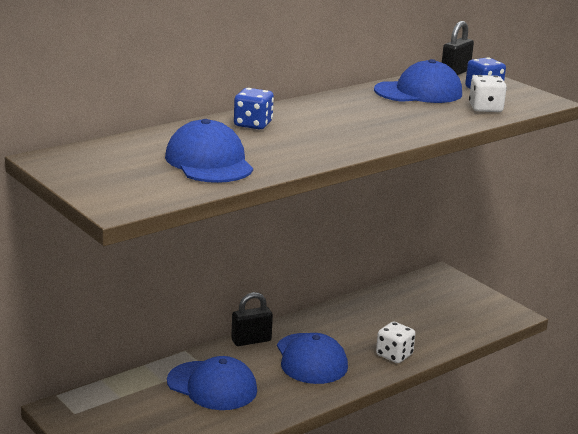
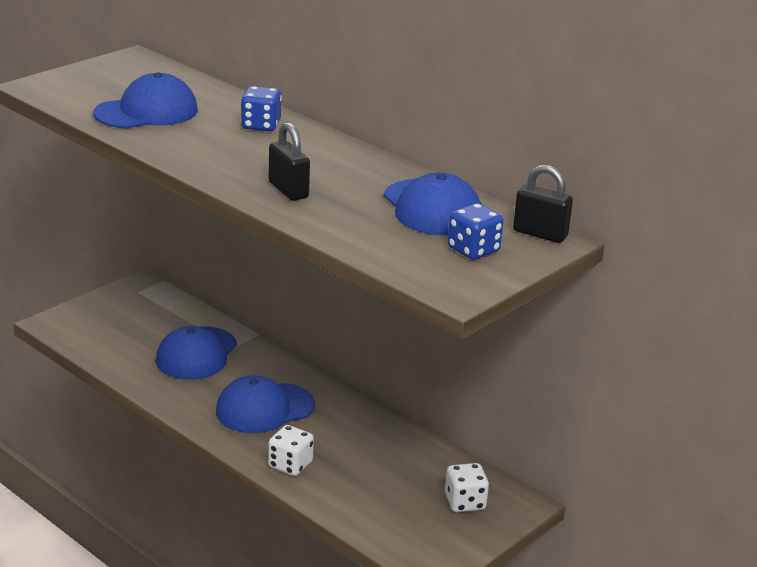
camera: 80 degrees right, 5 degrees up
(251, 340) = (291, 369): black padlock -> black padlock (288, 190)
(485, 108) = (392, 248): white dice -> white dice (465, 502)

